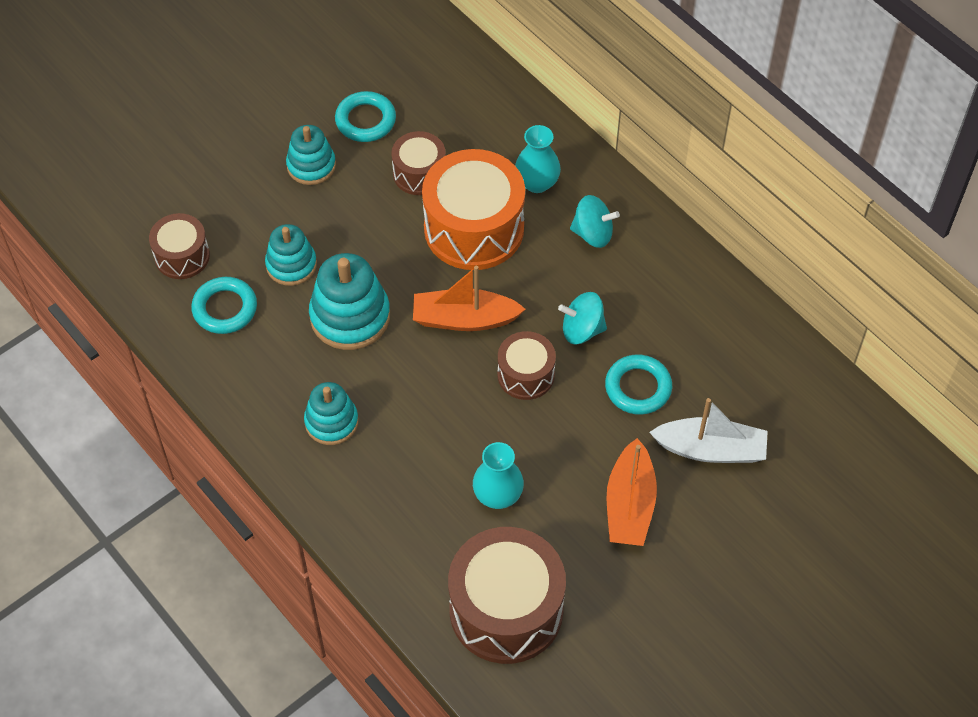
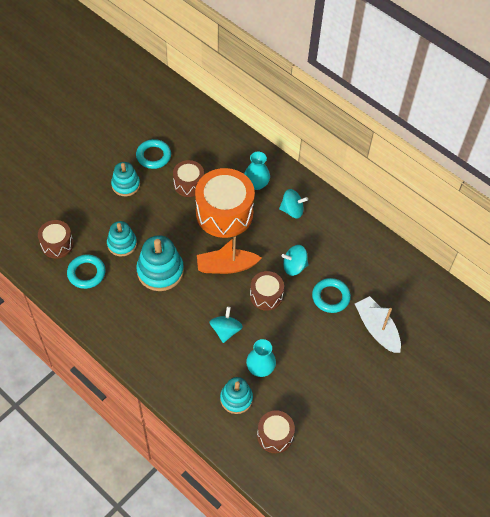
camera: 10 degrees left, 0 degrees up
(331, 422) = (158, 334): turquoise stacking toy -> turquoise stacking toy (236, 398)
(447, 426) = (225, 330): none -> turquoise spinning top
(506, 610) = (275, 435): brown drum -> brown drum, size x0.54
(629, 504) = (336, 366): orange boat -> none
(710, 449) = (377, 329): white boat -> white boat turned 120 degrees counterclockwise

